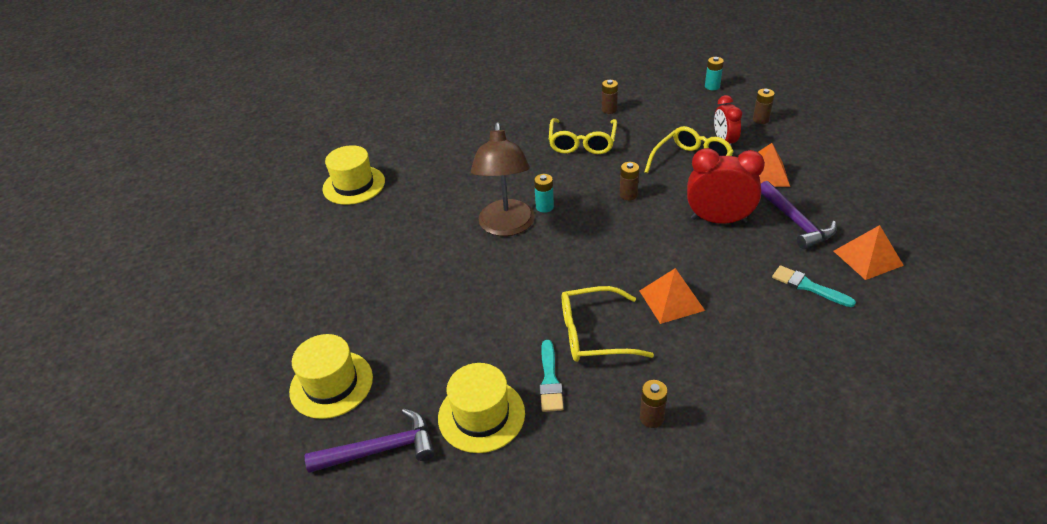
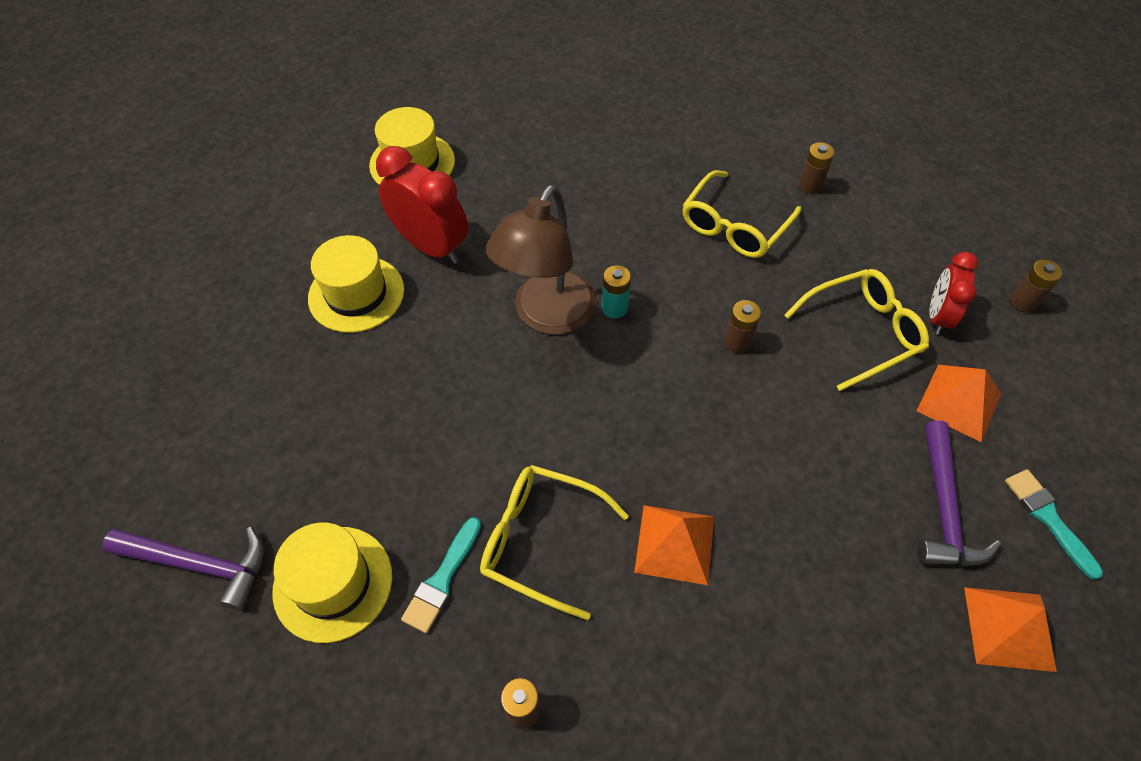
camera: 25 degrees right, 15 degrees up
(331, 384) = (208, 443): yellow hat -> yellow hat (356, 294)
(712, 86) = (990, 209): turquoise battery -> none
(718, 220) = (832, 447): red clock -> red clock (431, 246)
(808, 286) = (881, 627): turquoise brush -> turquoise brush (1048, 518)

